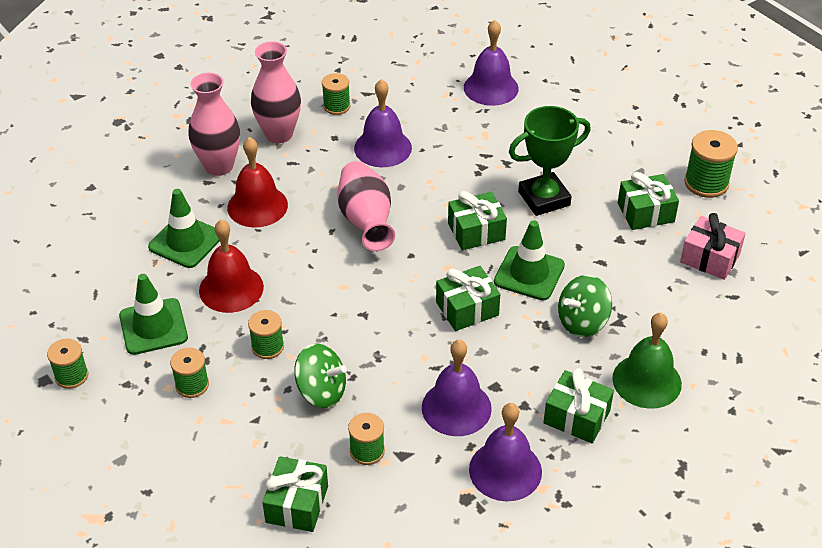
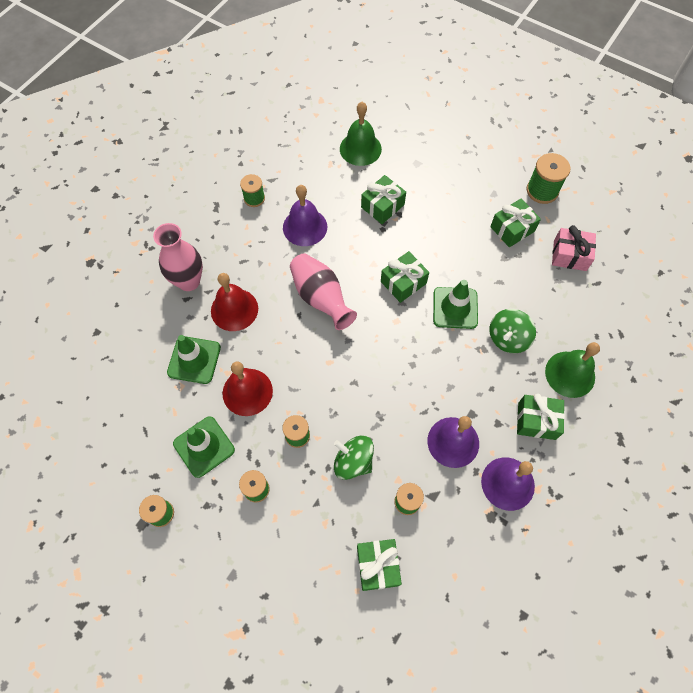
camera: 20 degrees left, 20 degrees up
(279, 134) = (222, 237): pink vase -> none
(321, 392) = (353, 462): green spinning top -> green spinning top turned 150 degrees counterclockwise
(467, 309) = (425, 353): green gift -> green gift (382, 206)
(491, 88) = (360, 149): purple bell -> green bell
(544, 198) = (438, 238): green trophy -> none

